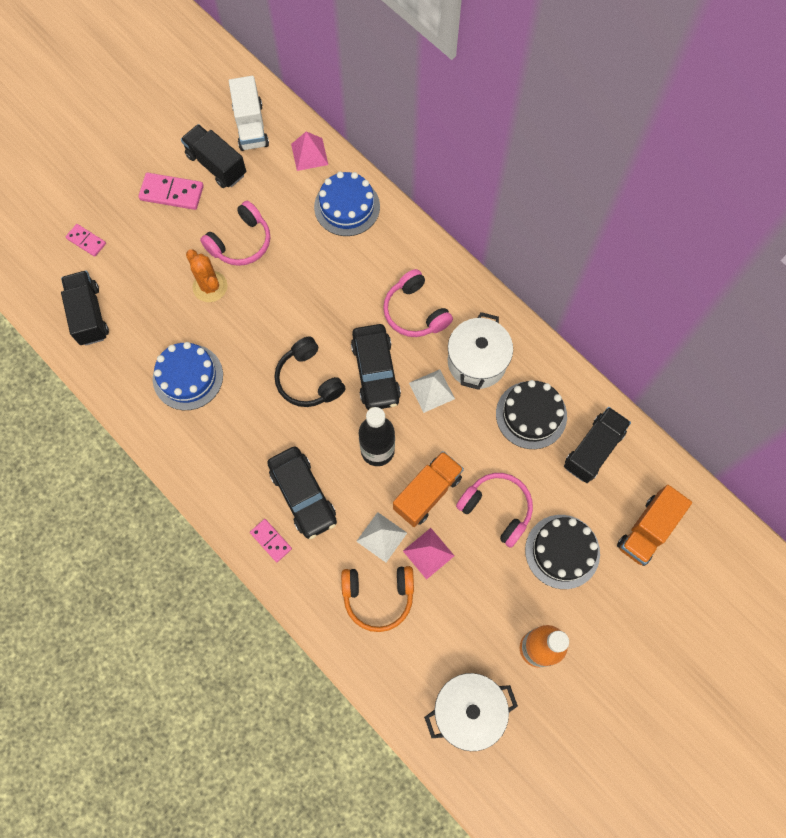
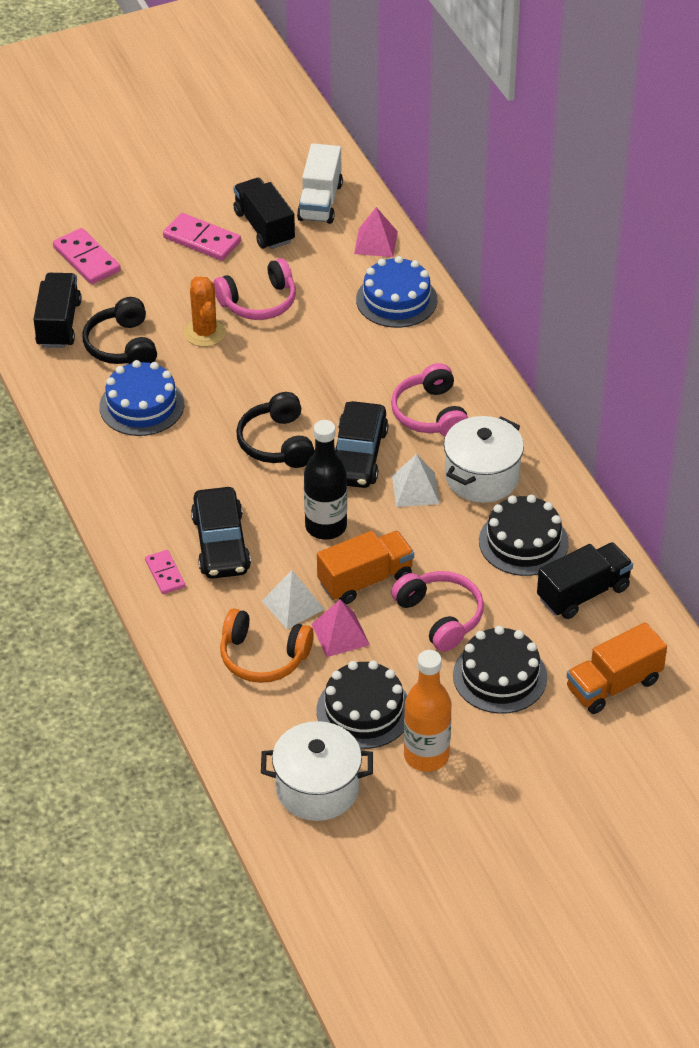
camera: 20 degrees right, 25 degrees down
(86, 241) = (86, 259): pink domino -> pink domino, size x1.61
(149, 321) = (122, 346): none -> black headphones
(474, 621) = (364, 710): none -> black cake

